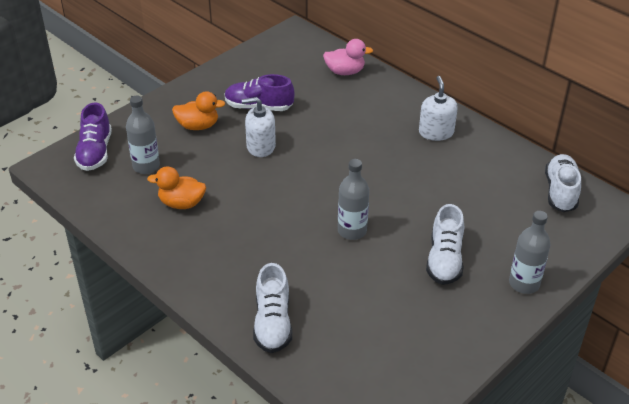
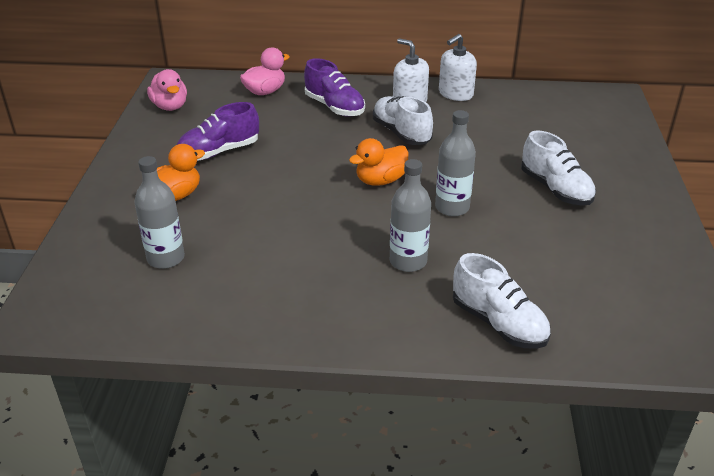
camera: 40 degrees left, 5 degrees down
(95, 152) = (82, 275): purple shoe -> purple shoe (334, 107)
(181, 203) = (255, 271): orange duck -> orange duck (380, 181)
(260, 146) = (268, 183): white soap dispenser -> white soap dispenser (455, 94)
(270, 54) = (170, 106): none -> pink duck
(524, 283) = (633, 174): grey bottle -> grey bottle (408, 261)
(560, 192) = (560, 101): white shoe -> white shoe (401, 133)

